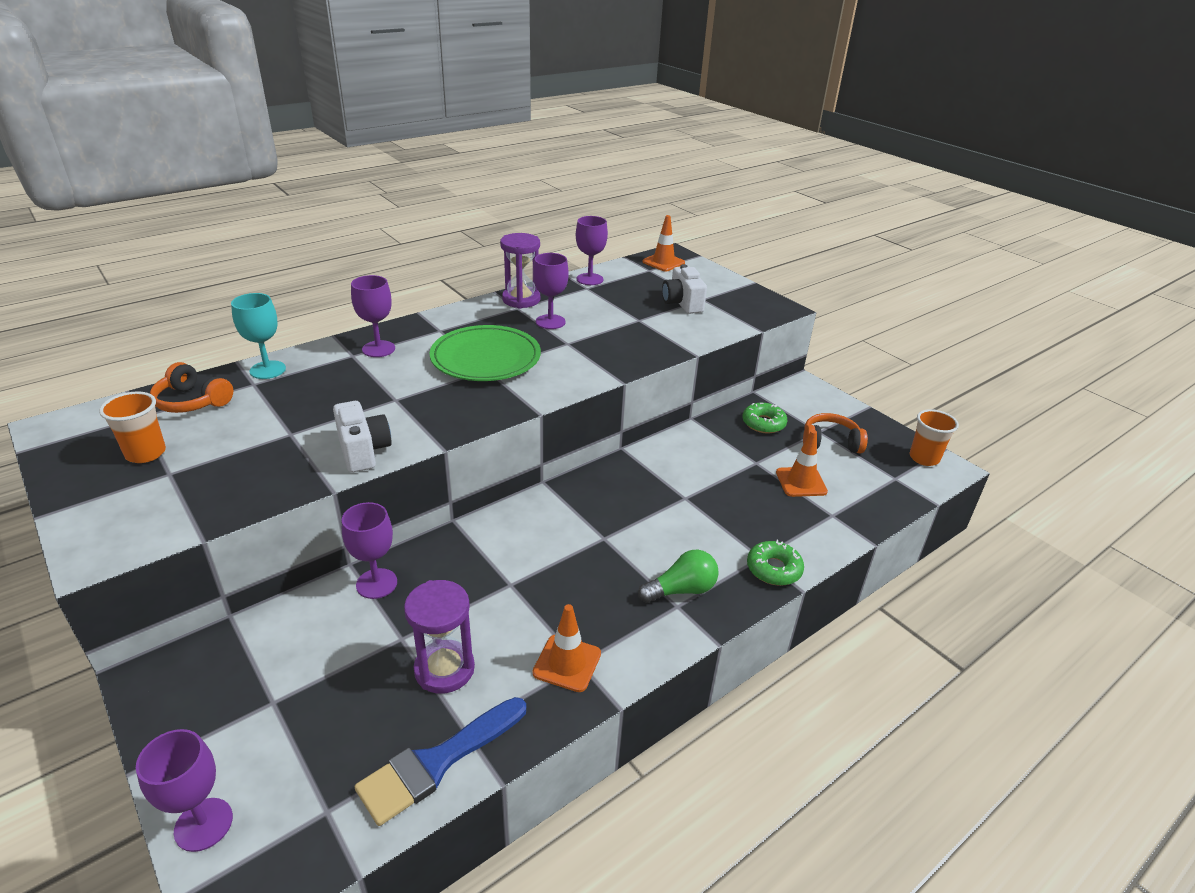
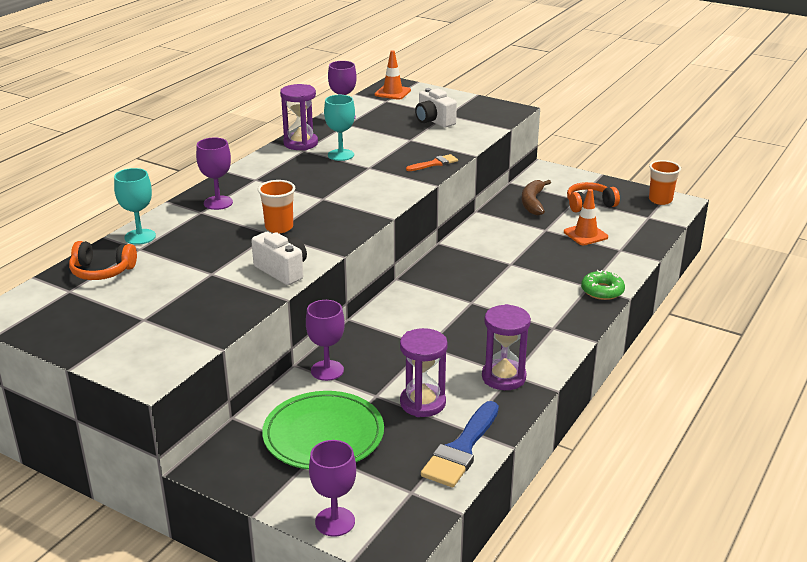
camera: 20 degrees left, 5 degrees down
(146, 453) = (107, 312): orange cup -> orange cup (279, 227)
(486, 358) = (314, 191): green plate -> green plate (323, 435)
(550, 322) = (341, 155): purple goblet -> turquoise goblet
(567, 663) = (503, 377): orange traffic cone -> purple hourglass
(642, 355) = (434, 163): none -> orange brush
(681, 590) = (549, 318): green light bulb -> none
(763, 423) = (533, 202): green donut -> brown banana

